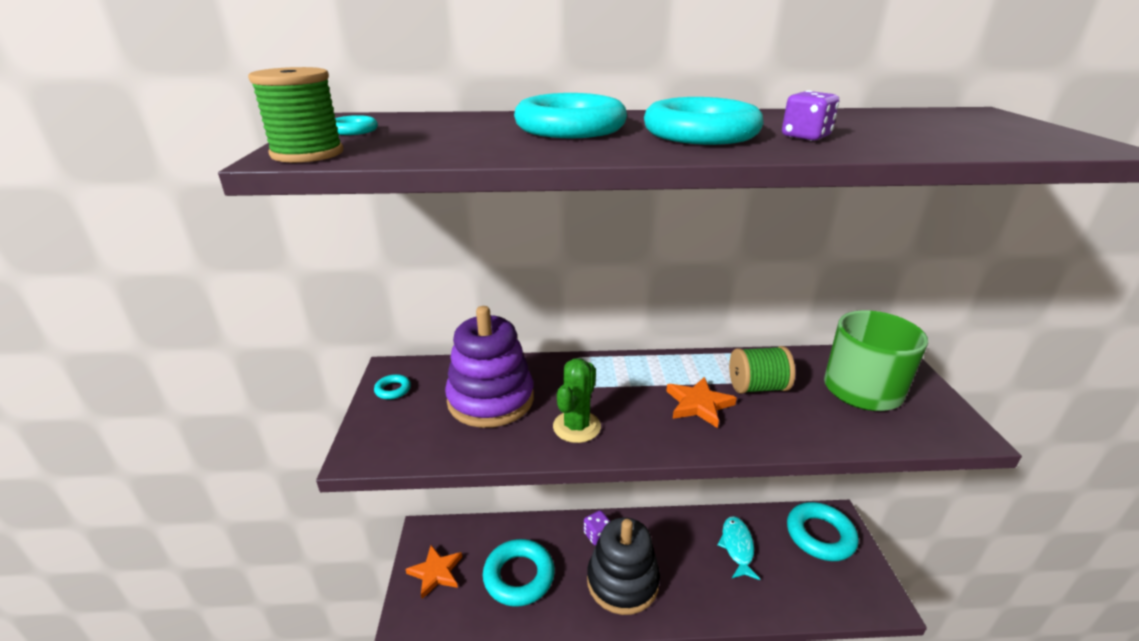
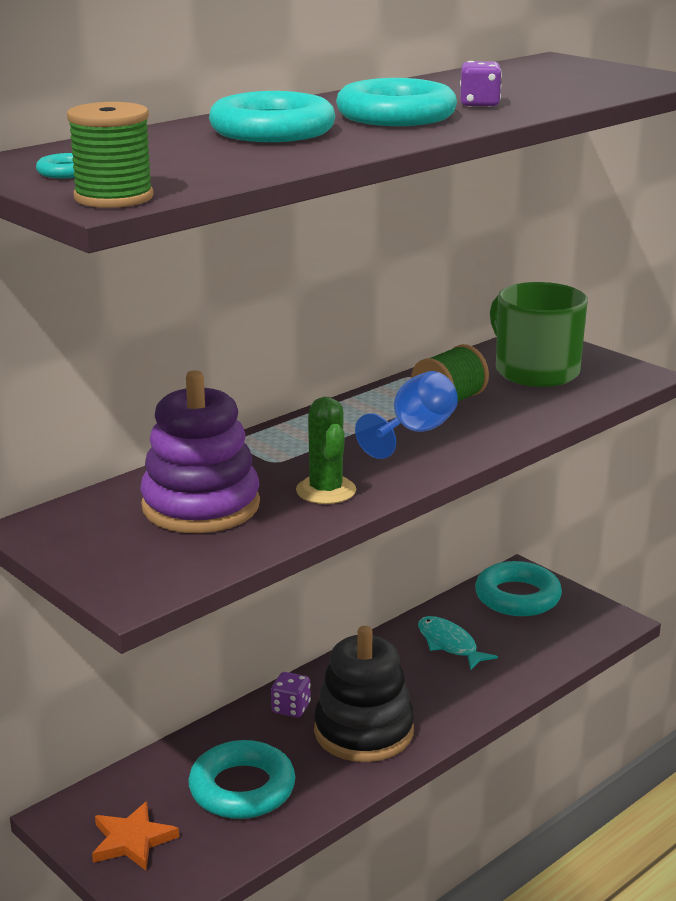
camera: 40 degrees left, 5 degrees down
(393, 390) = (67, 542): turquoise ring -> none
(698, 404) = (414, 432): orange star -> blue goblet

